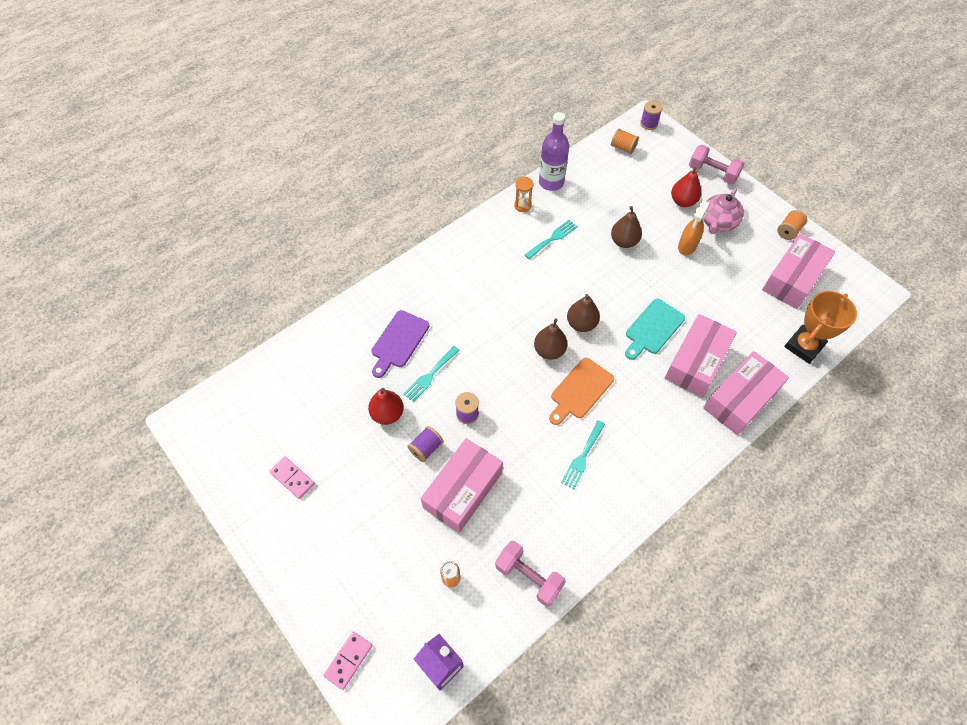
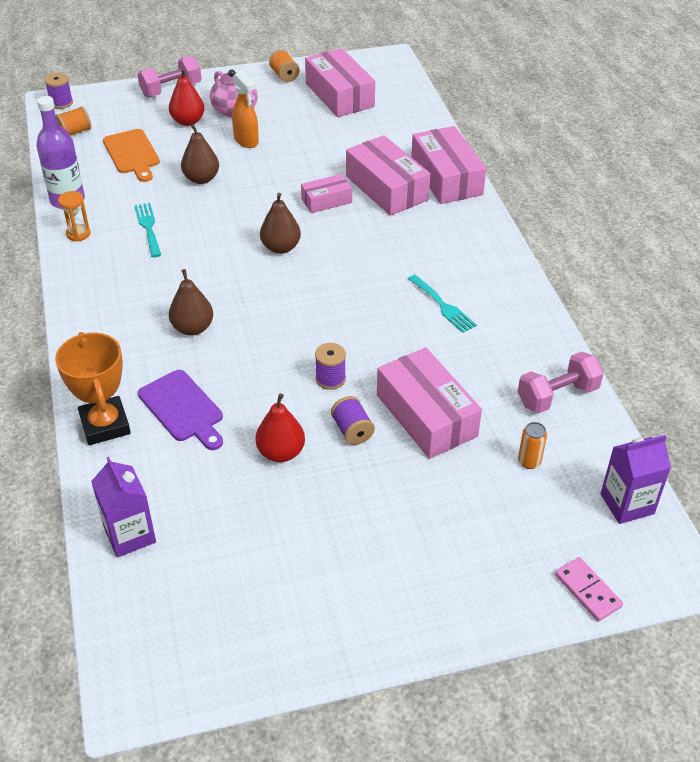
camera: 65 degrees left, 15 degrees down
(290, 364) = (130, 535): none -> purple carton
(292, 478) = (311, 582): pink domino -> none
(430, 376) = (255, 395): turquoise fork -> none
(549, 350) = (296, 284): brown pear -> brown pear (193, 328)
(580, 390) = (363, 279): orange cutting board -> orange cutting board (132, 154)
(653, 328) = (326, 201): turquoise cutting board -> pink box
(804, 346) = (417, 119): orange trophy -> orange trophy (105, 425)

